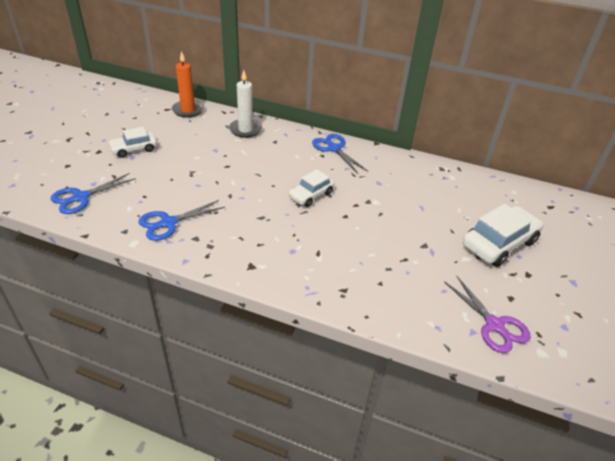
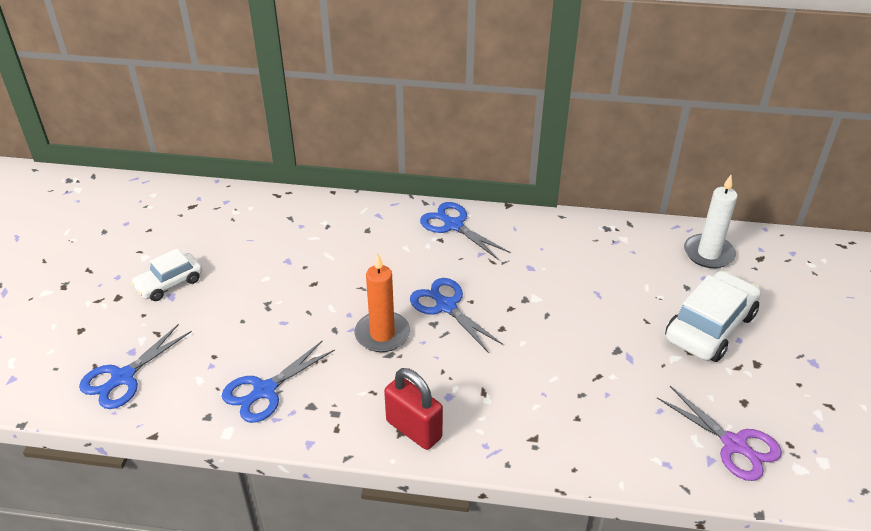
camera: 10 degrees left, 0 degrees up
(188, 110) = (224, 202): orange candle -> orange candle (382, 334)
(245, 130) = (319, 219): white candle -> white candle (708, 253)
(260, 267) = (414, 429): none -> red padlock
(311, 195) = (445, 306): white car -> blue scissors

